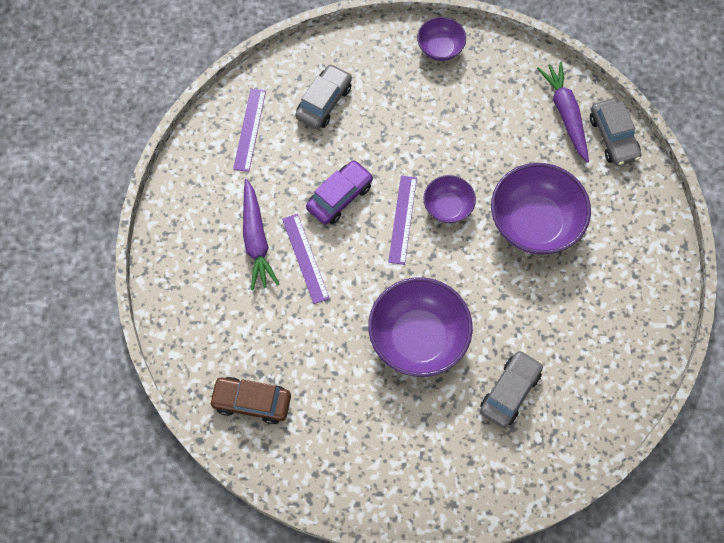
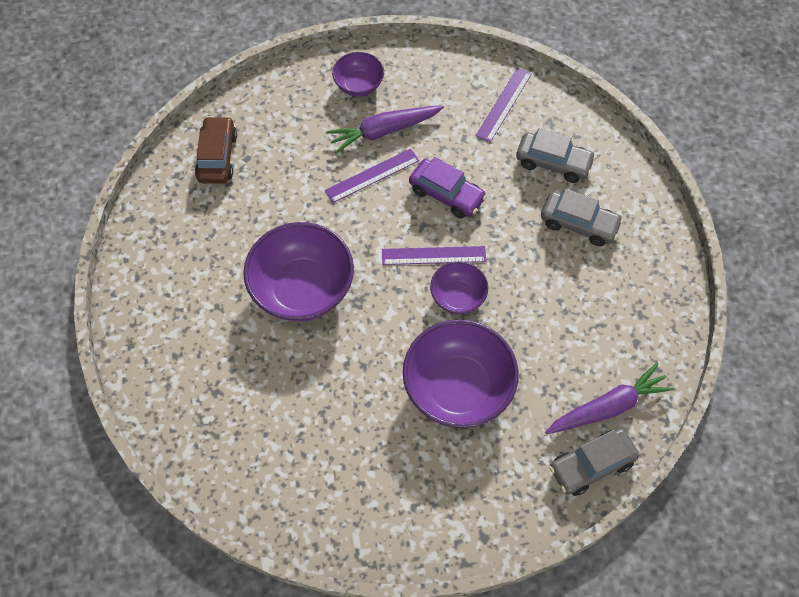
camera: 80 degrees right, 5 degrees down
(249, 129) = (503, 104): purple ruler -> purple ruler turned 60 degrees counterclockwise
(440, 48) = (655, 263): purple bowl -> purple bowl (359, 85)
(510, 392) = (255, 385): grey car -> grey car (579, 224)

